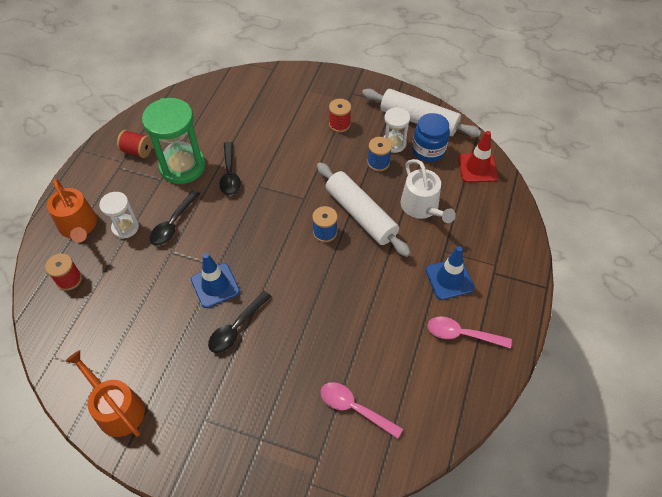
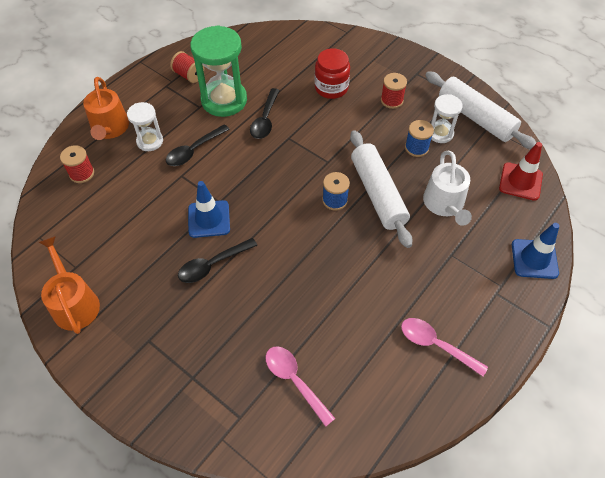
camera: 20 degrees right, 0 degrees up
(280, 127) = (331, 88): none -> red jar
(428, 150) = (474, 149): blue jar -> none
(449, 279) = (445, 285): blue traffic cone -> blue traffic cone (534, 259)

